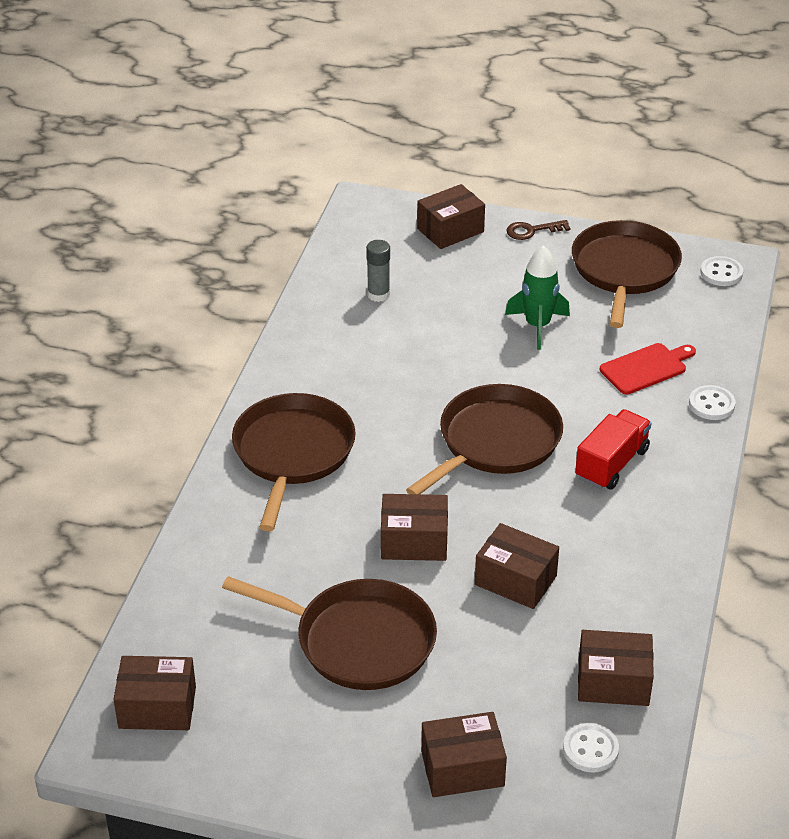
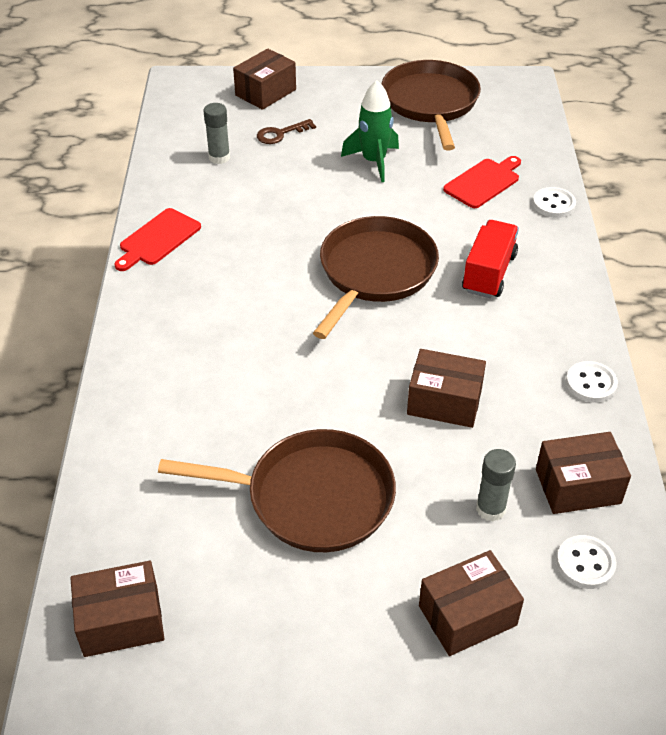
camera: 15 degrees left, 5 degrees up
(290, 370) = (158, 239): none -> red cutting board
(292, 453) = (184, 318): brown pan -> none
(414, 541) = (332, 383): brown box -> none
(521, 684) = (490, 509): none -> grey glue stick
(532, 231) = (338, 82): brown key -> brown key (280, 134)
(721, 273) = (513, 92): white button -> white button (591, 383)

